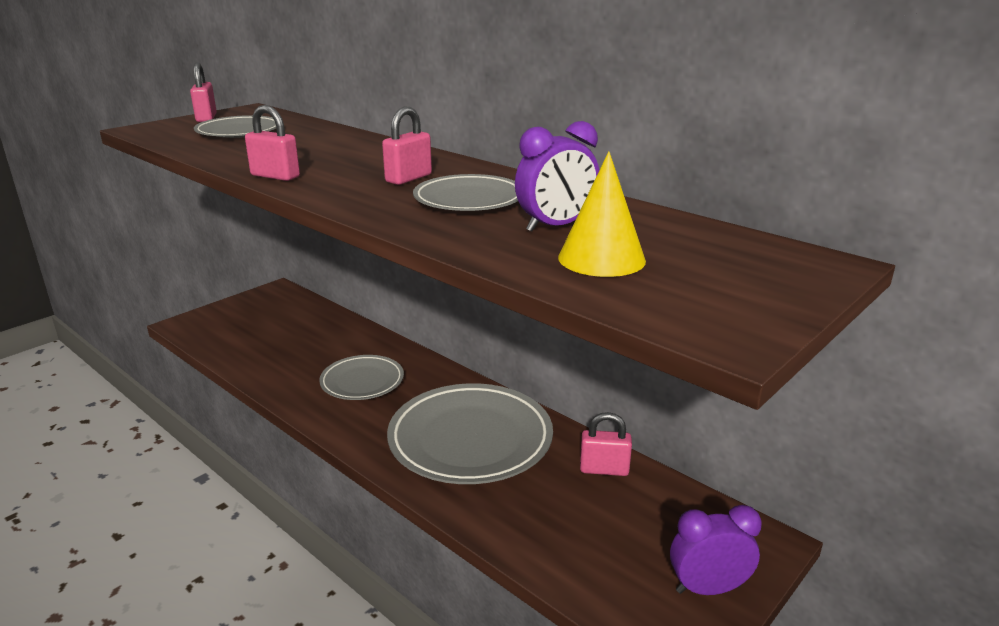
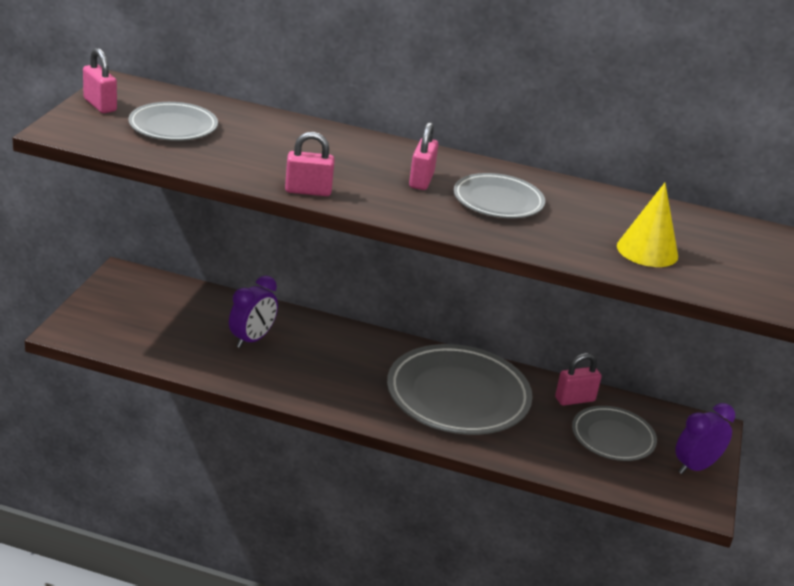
camera: 30 degrees left, 5 degrees up
(362, 382) = (318, 361): grey plate -> grey plate (613, 437)
(556, 226) = (588, 223): purple clock -> purple clock (252, 339)

